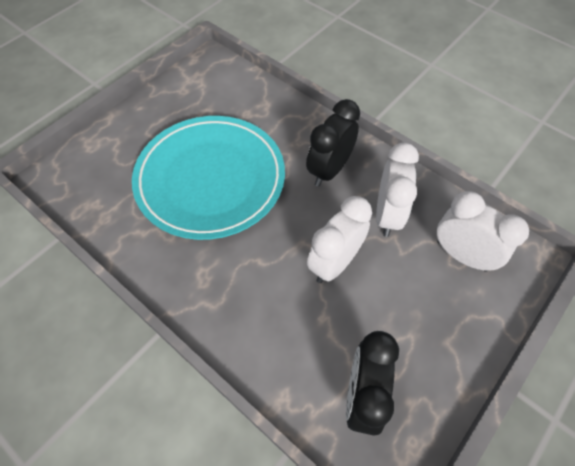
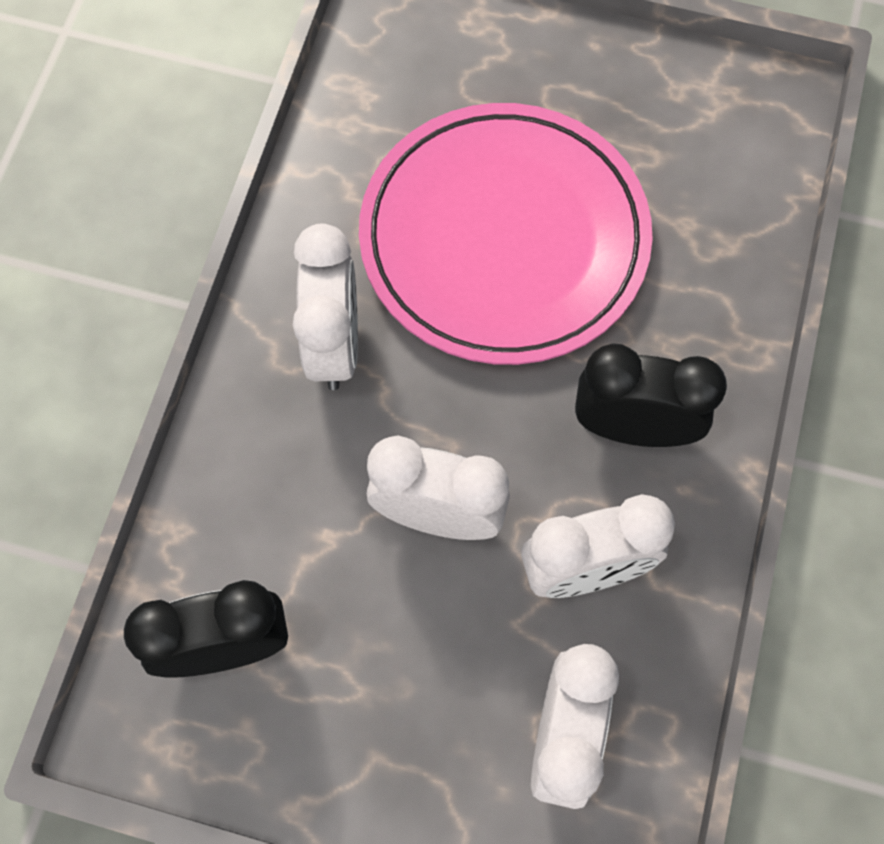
camera: 65 degrees right, 10 degrees up
(210, 179) = (504, 239): turquoise plate -> pink plate
(220, 273) = (334, 344): none -> white clock

